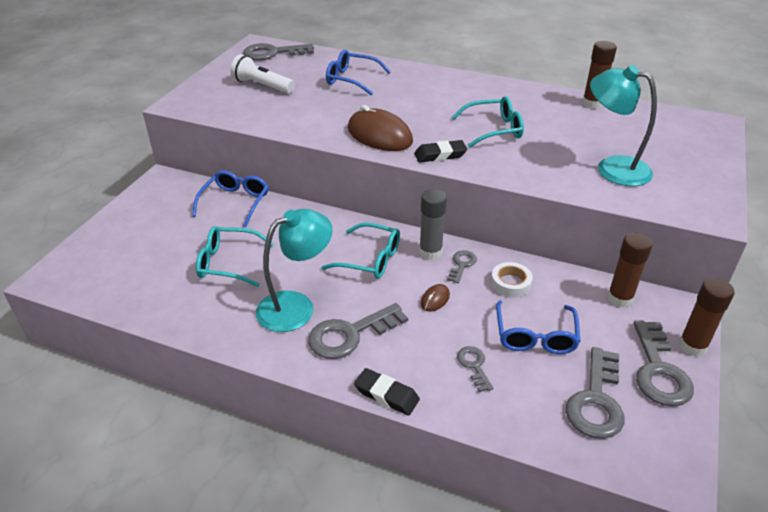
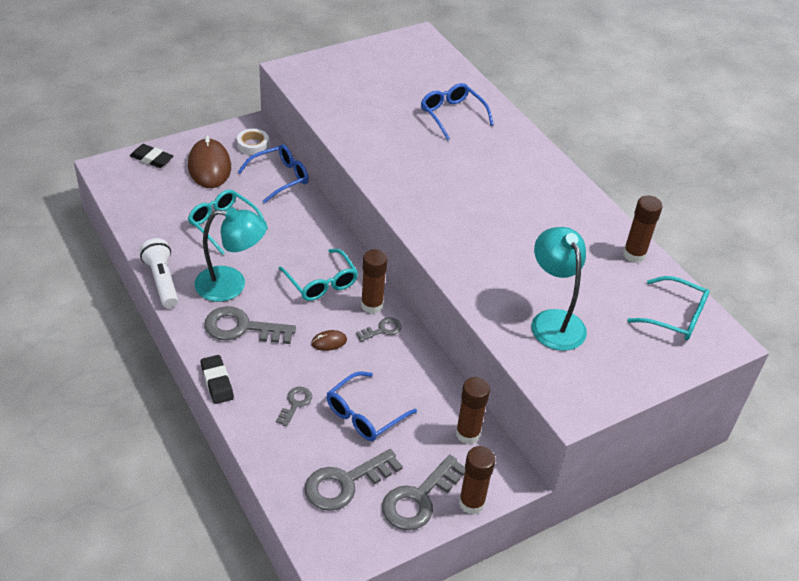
camera: 35 degrees right, 5 degrees up
(262, 86) = (372, 84): white flashlight -> white flashlight (162, 281)
(273, 53) = (421, 53): grey key -> none
(379, 135) = (404, 182): brown mouse -> brown mouse (209, 167)
(430, 252) = (372, 305): grey glue stick -> brown glue stick
(440, 155) = (427, 226): black eraser -> black eraser (152, 159)
(494, 129) = (505, 229): turquoise glasses -> turquoise glasses (675, 317)
(510, 283) = (399, 367): white tape -> white tape (253, 145)

